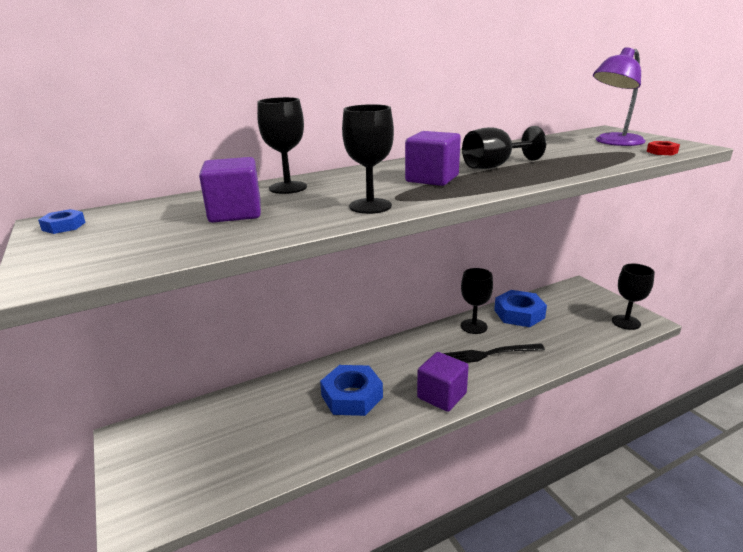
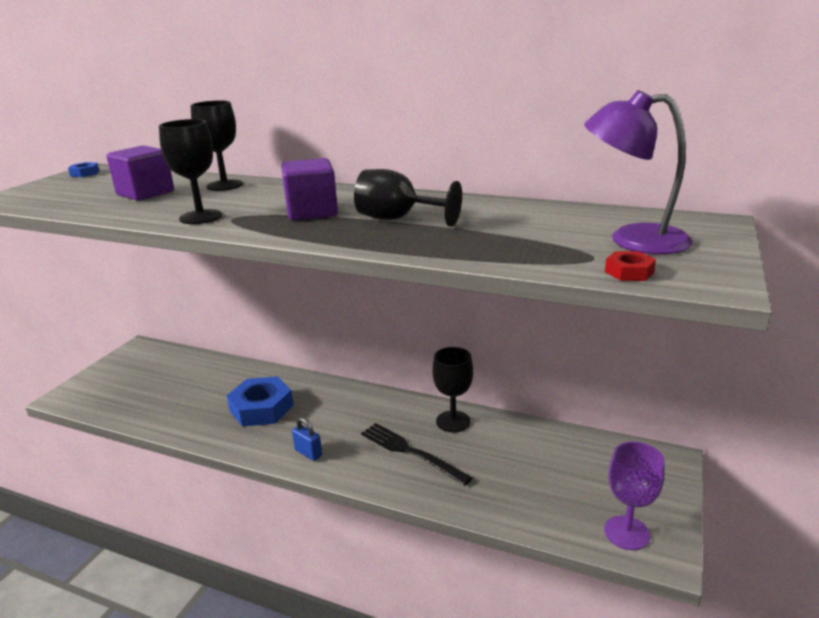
camera: 50 degrees right, 0 degrees up
(441, 395) = (308, 453): purple cube -> blue padlock
(519, 314) = (522, 440): blue nut -> none
(626, 322) = (626, 533): black goblet -> purple goblet

